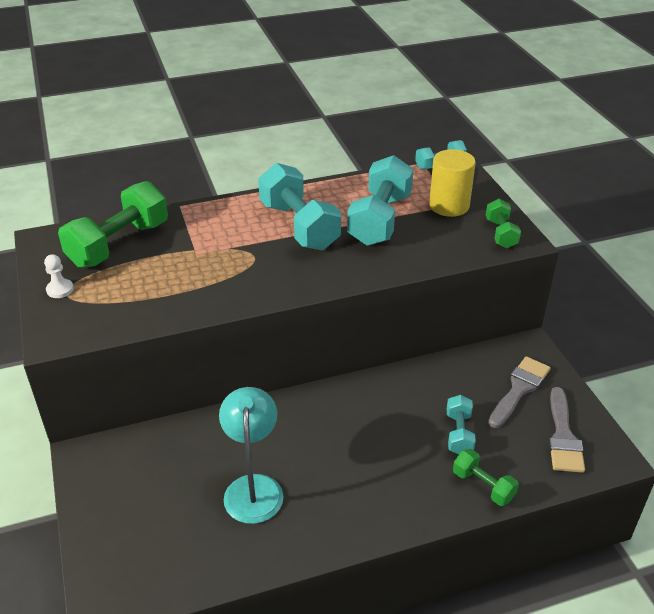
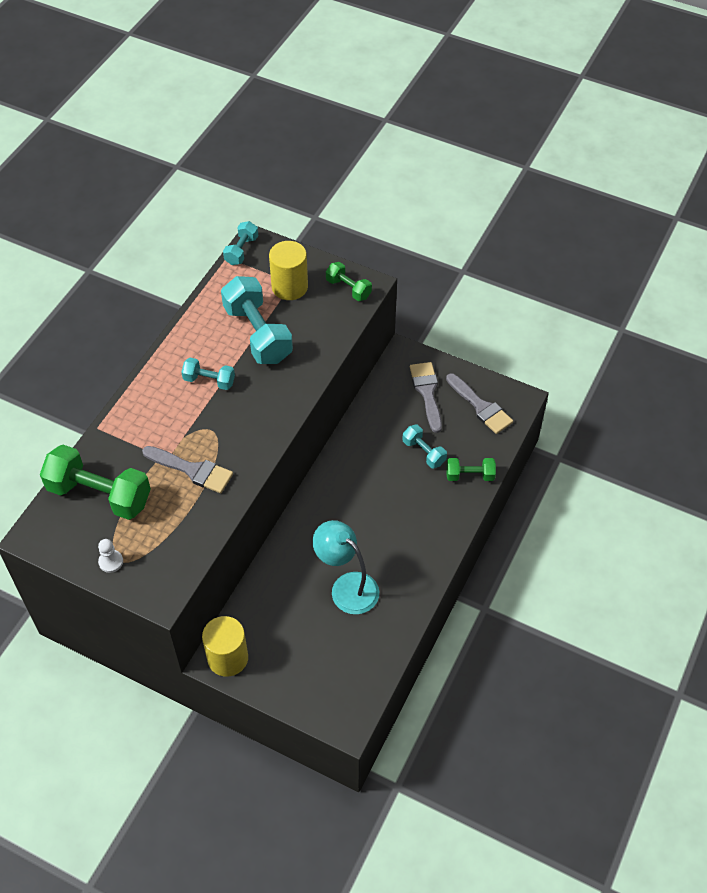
camera: 45 degrees left, 15 degrees up
(92, 461) = (227, 658): none -> yellow cylinder
(119, 244) = (99, 494): green dumbbell -> green dumbbell turned 60 degrees counterclockwise
(202, 272) = (192, 470): none -> grey brush
(299, 226) = (209, 381): turquoise dumbbell -> turquoise dumbbell, size x0.52

